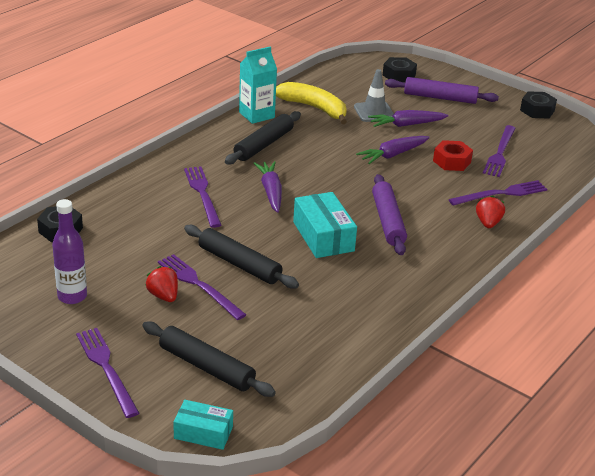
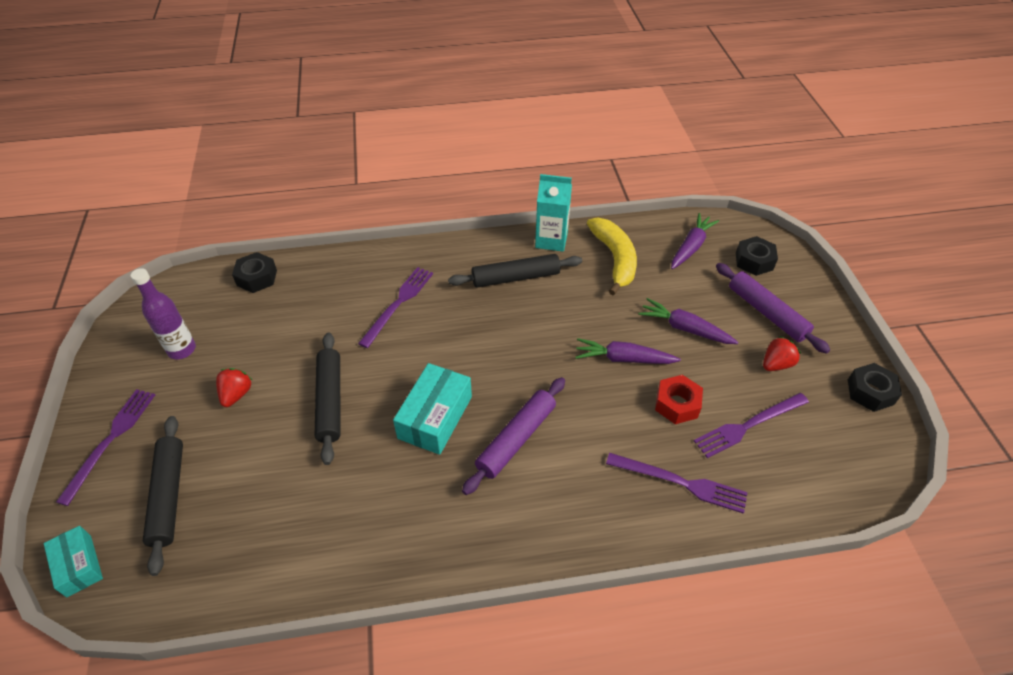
camera: 45 degrees right, 15 degrees up
(199, 285) = (273, 402): purple fork -> none
(271, 192) = (455, 335): purple carrot -> purple carrot (691, 247)
(374, 112) = (669, 294): grey traffic cone -> none
(488, 223) = (616, 513): red strawberry -> red strawberry (776, 364)

